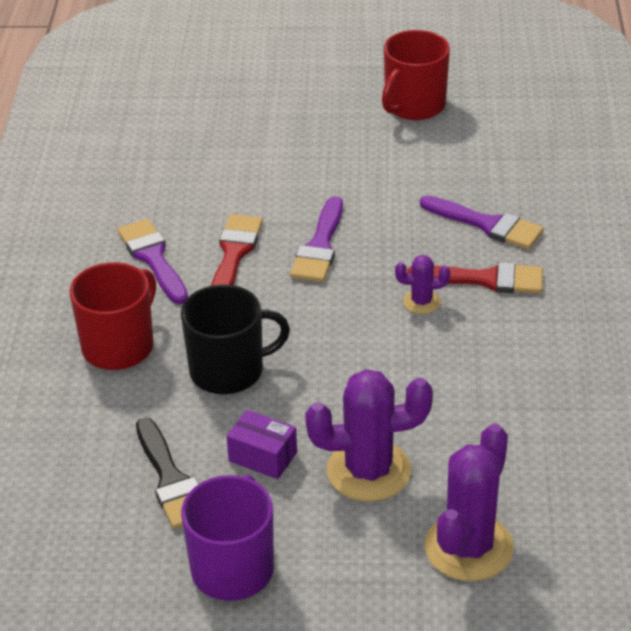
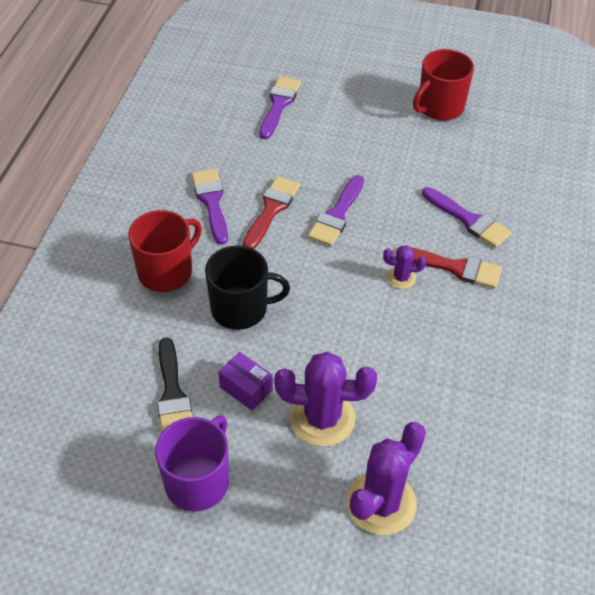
camera: 10 degrees right, 10 degrees up
(207, 134) = (279, 104): none -> purple brush

